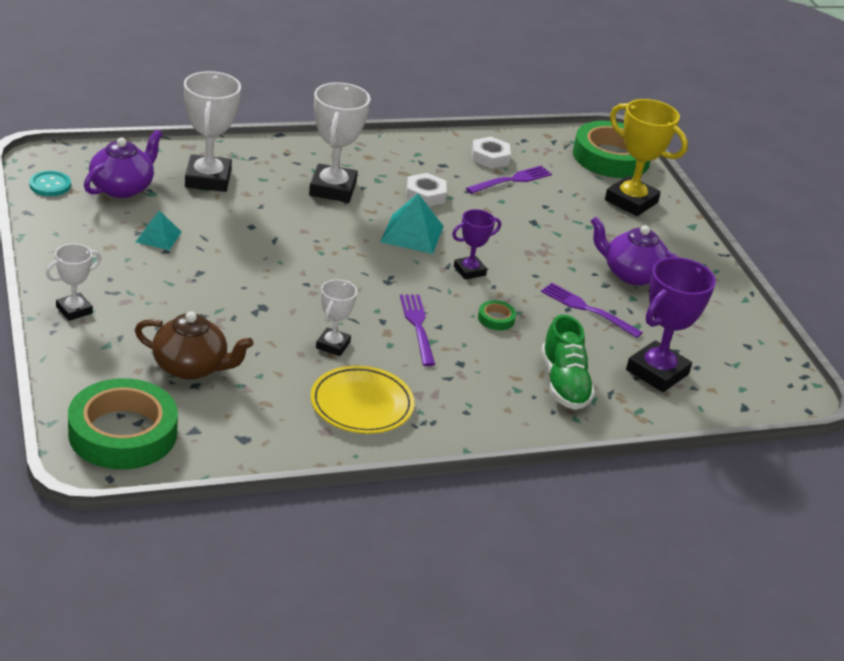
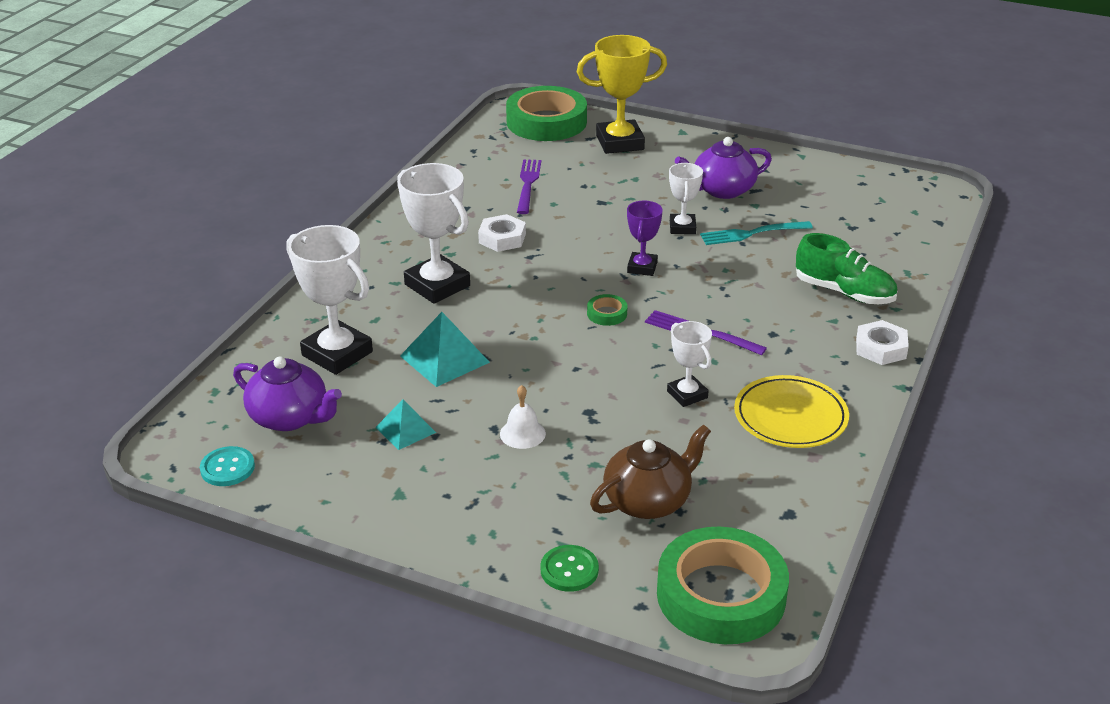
camera: 45 degrees left, 0 degrees up
(74, 310) = (480, 544): white trophy -> white trophy (682, 227)
(85, 356) = (569, 570): none -> green button
(122, 188) = (290, 417): purple teapot -> purple teapot turned 135 degrees clockwise
(206, 286) = (522, 433): none -> white bell
(412, 234) = (556, 273): turquoise pyramid -> turquoise pyramid (444, 359)
(490, 157) = (480, 179): white nut -> white nut (881, 348)
(496, 319) = (725, 285): green tape -> green tape (607, 314)
(587, 309) = (752, 233): purple fork -> turquoise fork
(657, 372) = (864, 240): purple trophy -> none

